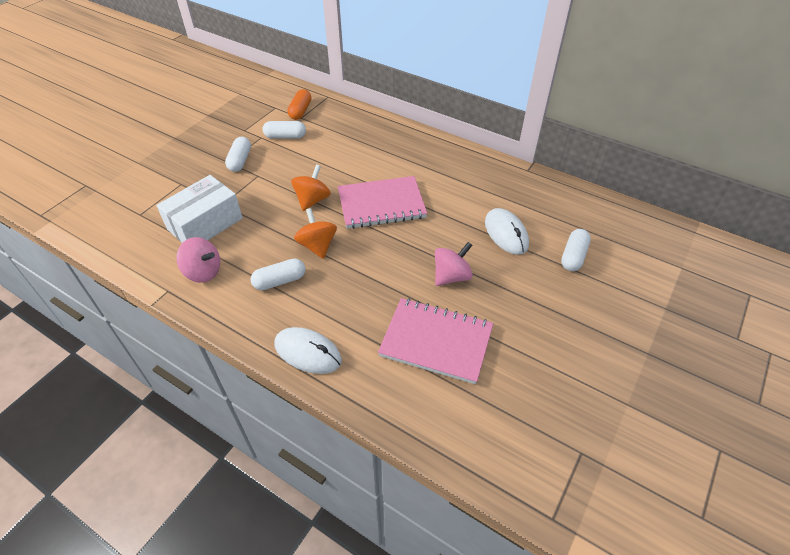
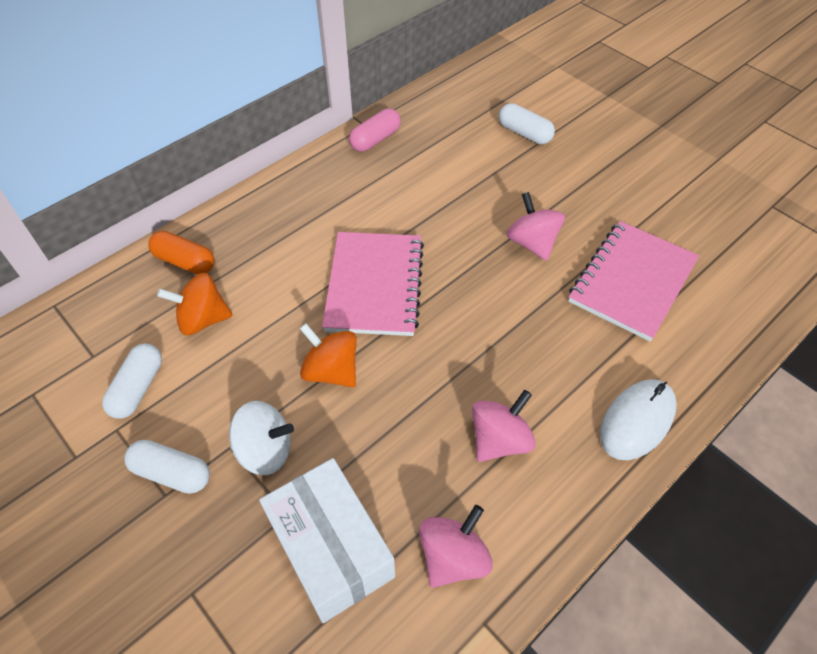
camera: 75 degrees left, 5 degrees up
(257, 188) = (265, 450): none -> white spinning top
(280, 281) = (499, 440): white capsule -> pink spinning top
(300, 111) = (73, 354): orange capsule -> orange capsule (185, 261)
(317, 246) = (437, 379): orange spinning top -> orange spinning top (203, 319)
(506, 233) = (472, 175): white mouse -> none
(515, 178) = (375, 139): none -> pink capsule

